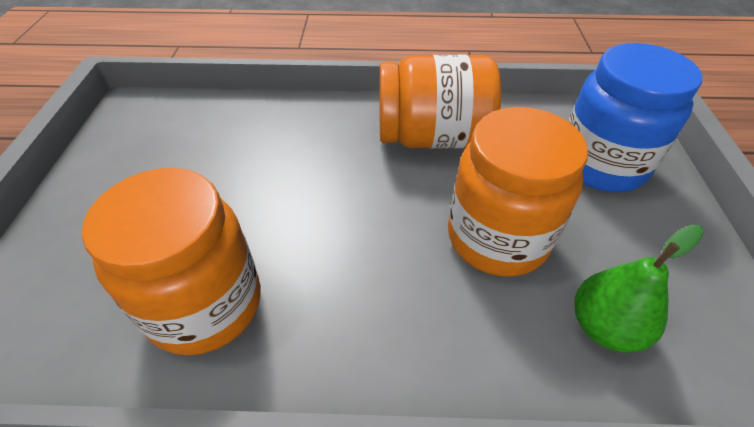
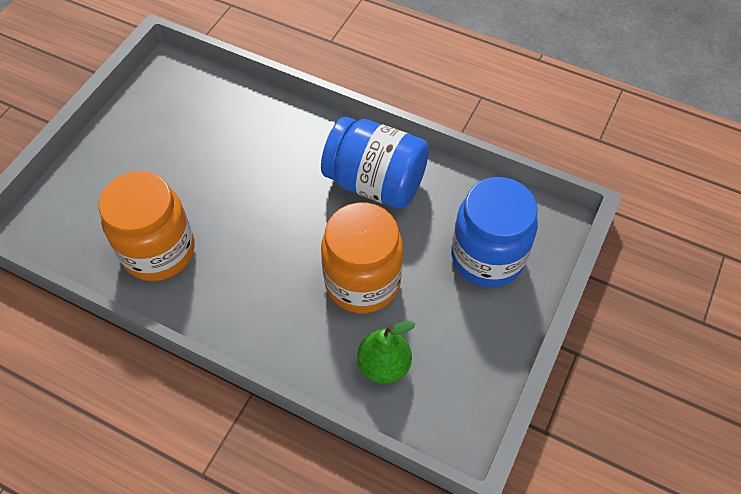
camera: 25 degrees right, 10 degrees up
(432, 138) = (375, 183): orange jar -> blue jar

